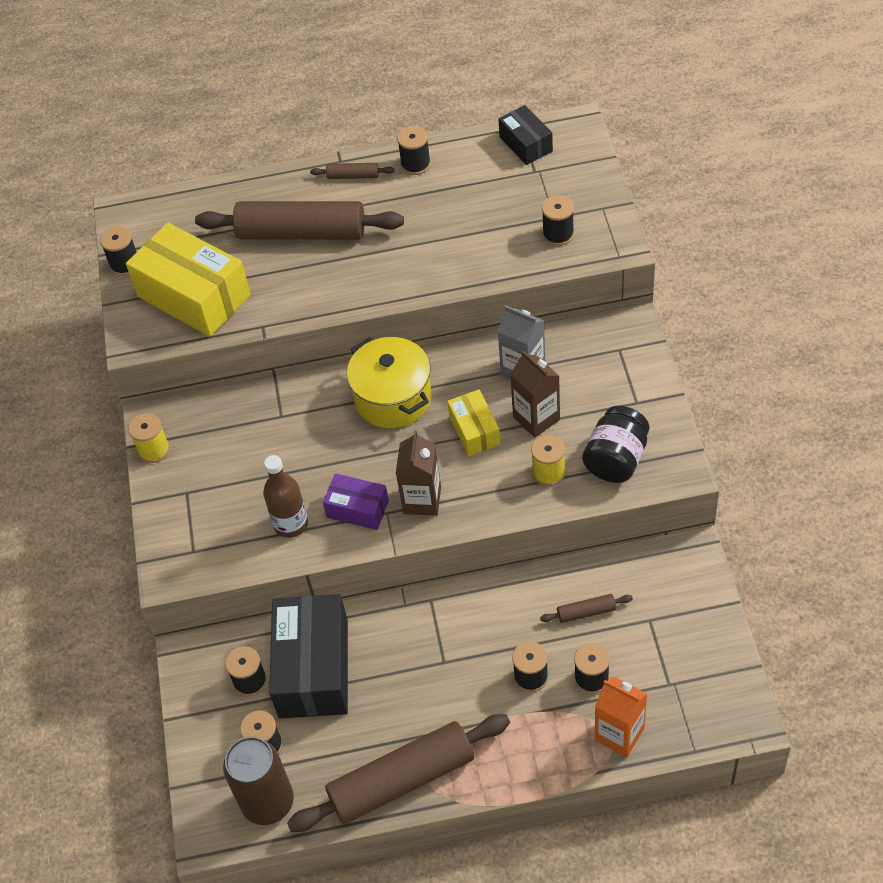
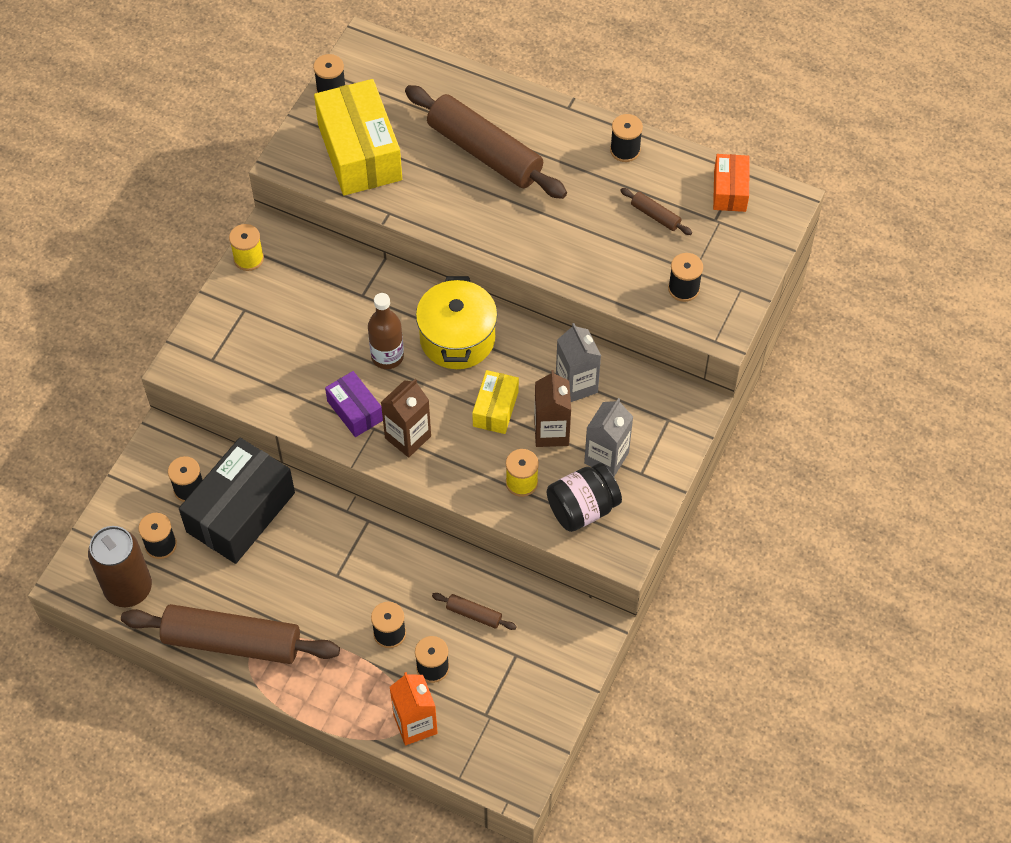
camera: 30 degrees right, 5 degrees up
(291, 524) = (297, 388): brown bottle -> brown bottle (387, 356)
(353, 176) = (566, 128): brown rolling pin -> brown rolling pin (655, 216)
(526, 144) = (730, 190): black box -> orange box
(598, 409) = (606, 458): none -> grey carton

